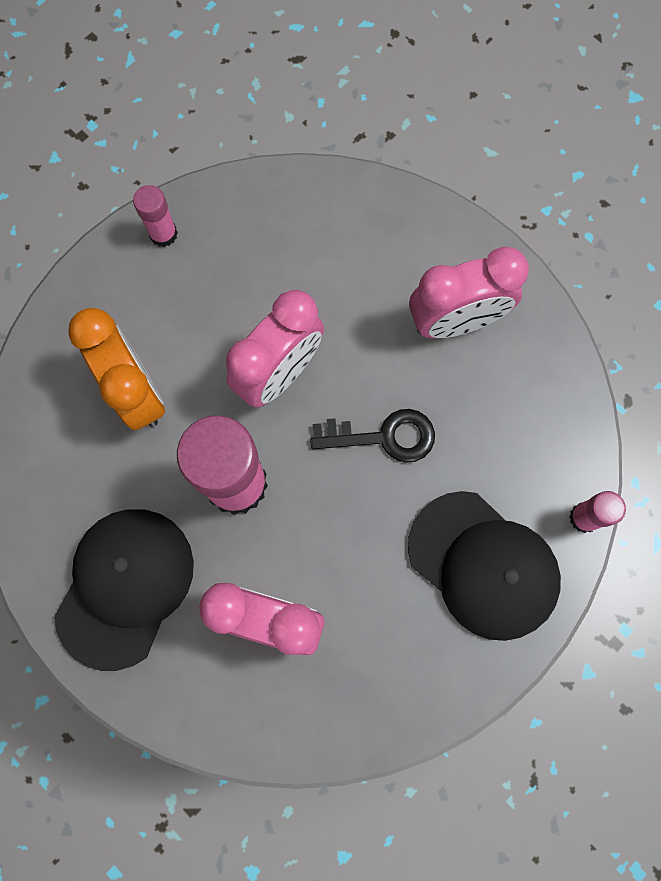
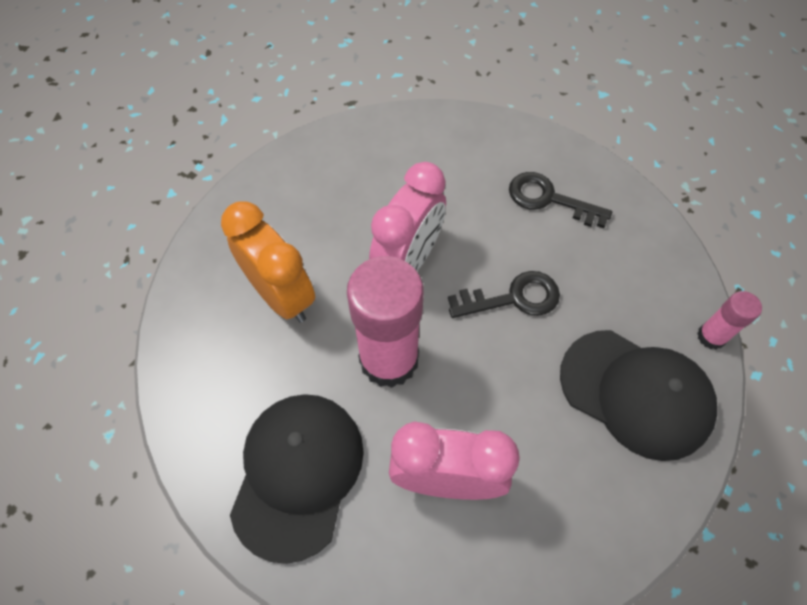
camera: 10 degrees left, 15 degrees down
(163, 234) = (286, 171): pink glue stick -> none
(456, 321) = (549, 199): pink clock -> black key

